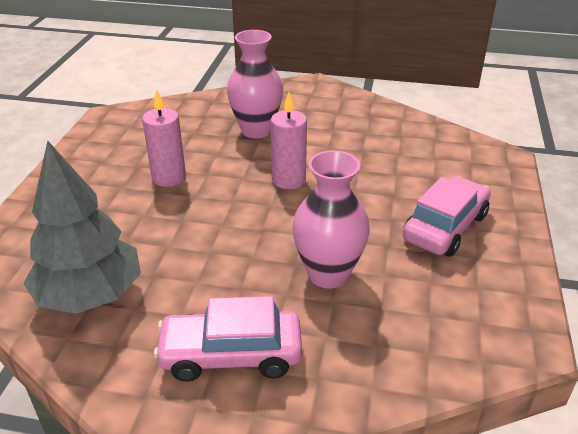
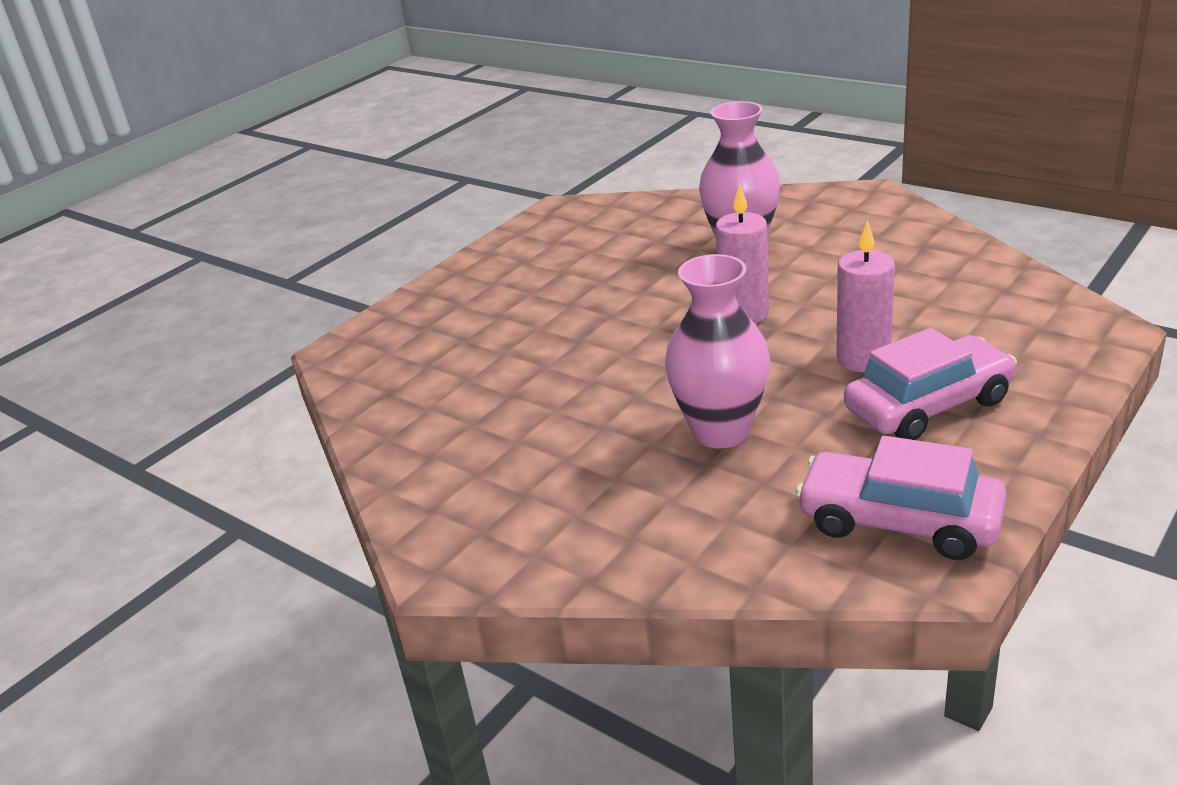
camera: 30 degrees right, 5 degrees down
(90, 295) = (432, 401): grey tree -> none
(169, 177) = (592, 290): pink candle -> pink candle (863, 359)
(231, 355) = (546, 492): pink car -> pink car (899, 521)

